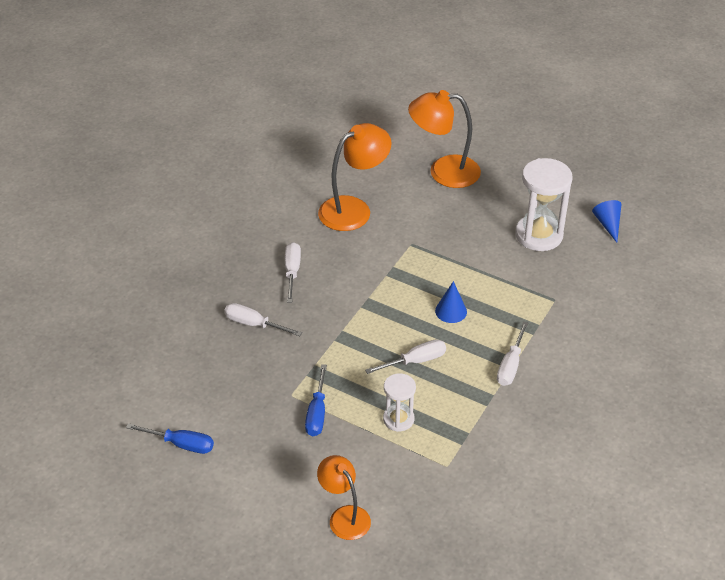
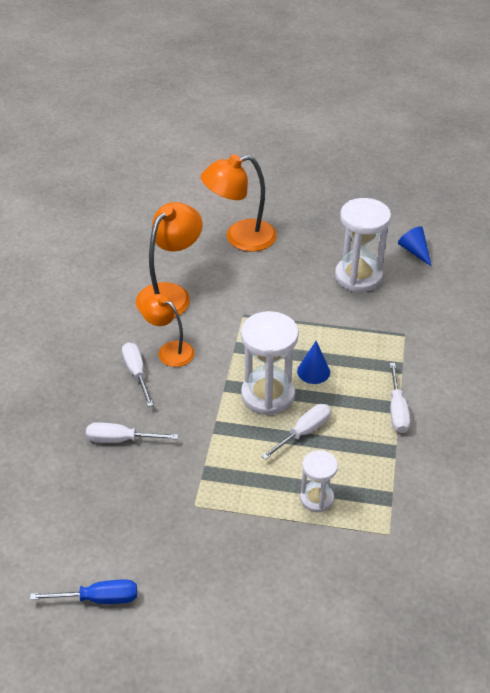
camera: 20 degrees left, 0 degrees up
(317, 413) = (231, 517): blue screwdriver -> none
(344, 516) = (312, 624): orange lamp -> orange lamp (169, 350)
(399, 321) = (268, 395): none -> white hourglass

